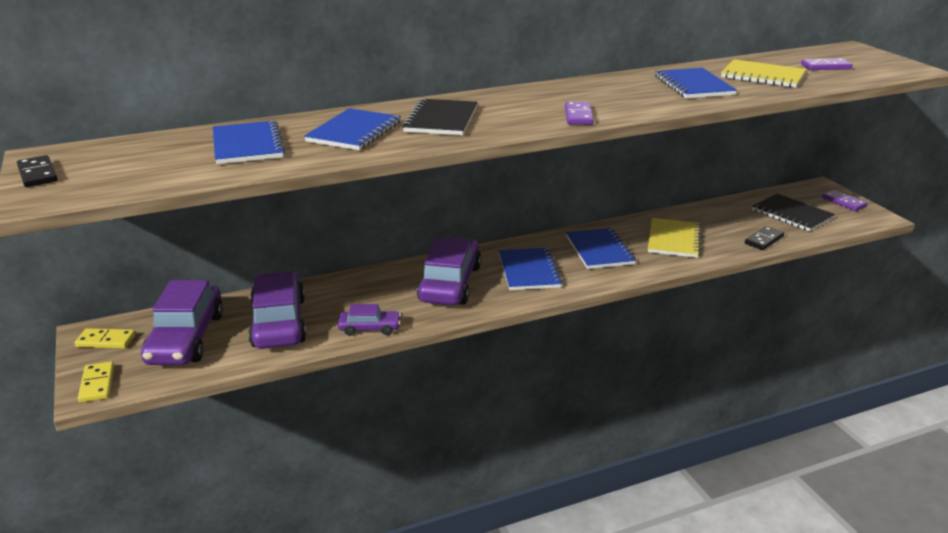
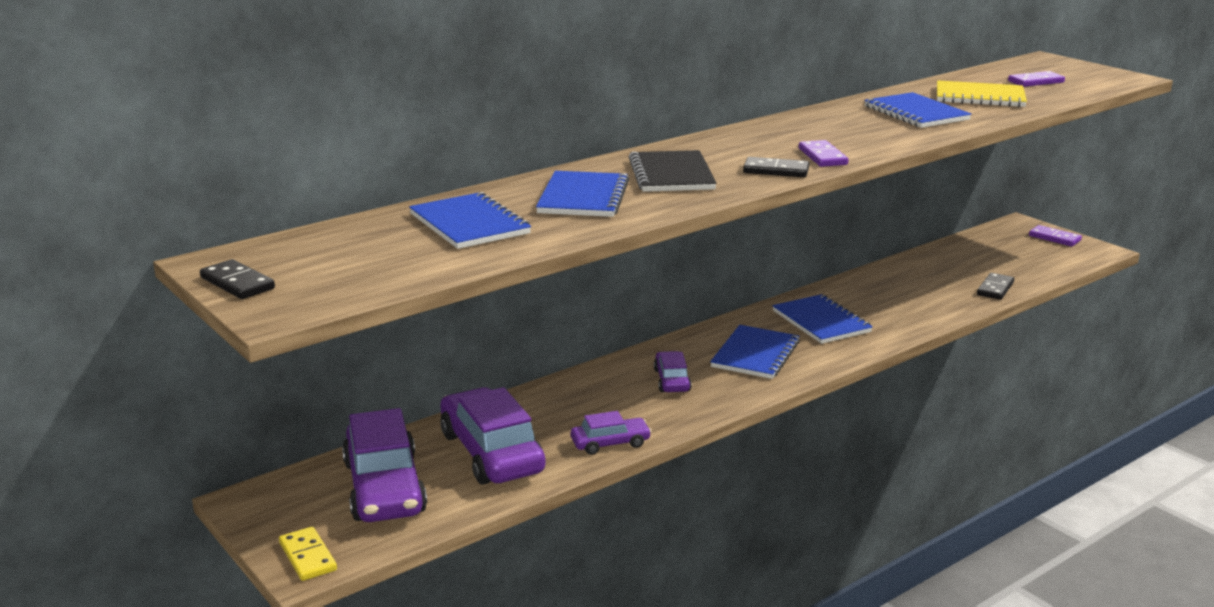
camera: 15 degrees left, 5 degrees down
(106, 341) = (278, 506): yellow domino -> none
(450, 283) = (672, 380): purple car -> purple car, size x0.51
(528, 124) = (776, 171): none -> black domino
(529, 271) = (755, 354): blue notebook -> blue notebook turned 45 degrees clockwise
(673, 240) = (896, 300): yellow notebook -> none
(792, 214) = (1007, 257): black notebook -> none

